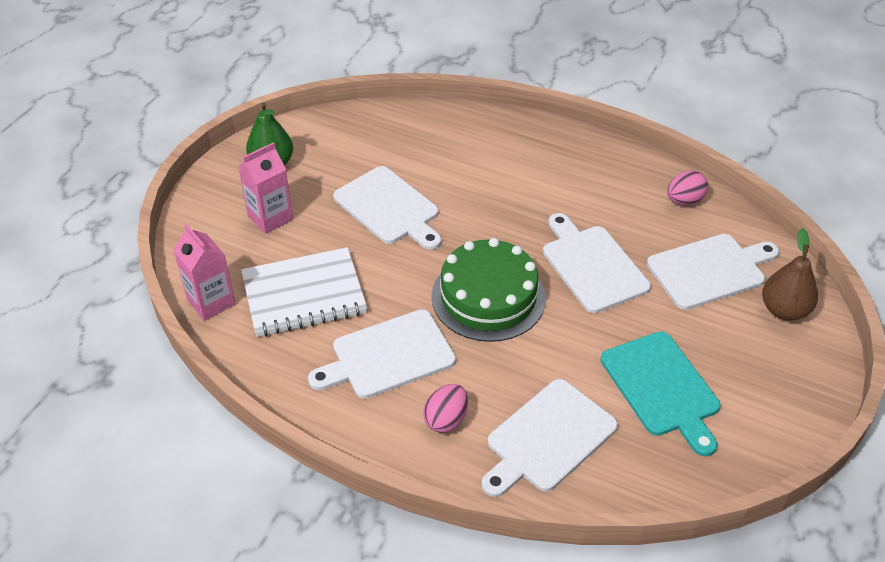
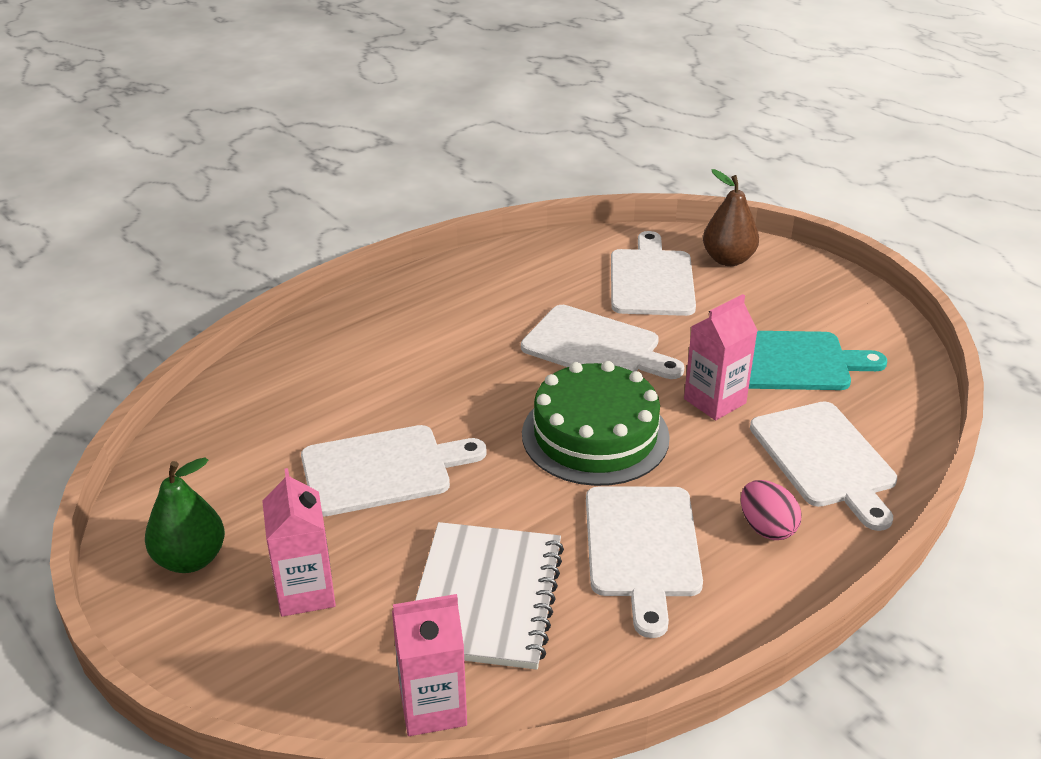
camera: 65 degrees left, 10 degrees down
(574, 353) = (714, 401): none -> pink carton
(592, 265) = (596, 347): white cutting board -> white cutting board turned 150 degrees counterclockwise
(684, 200) = (544, 259): pink egg -> none

